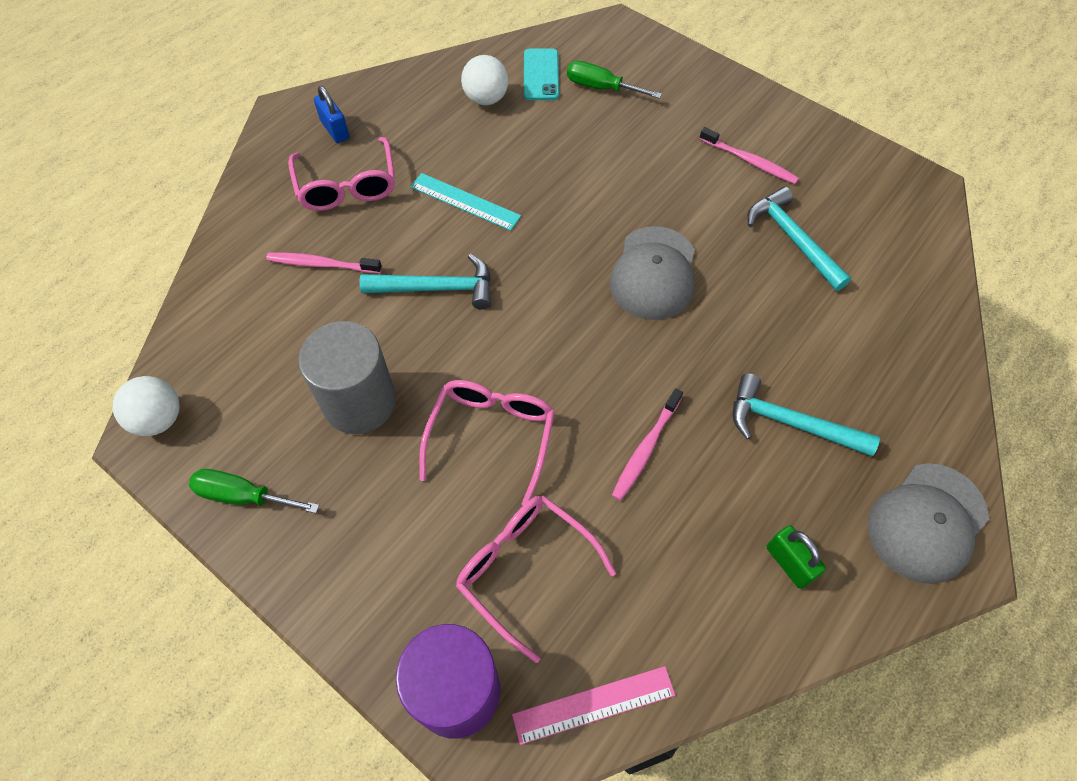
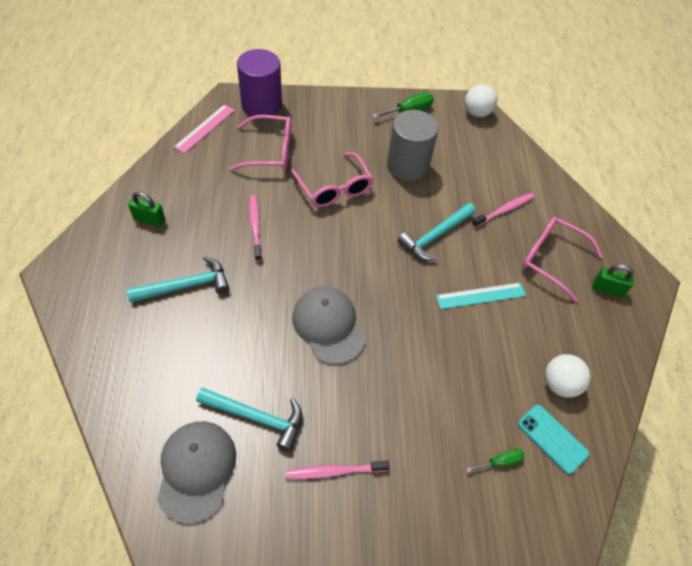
camera: 135 degrees right, 5 degrees down
(335, 130) = (607, 289): blue padlock -> green padlock
(601, 87) = (500, 461): green screwdriver -> green screwdriver, size x0.63
(927, 522) = (82, 279): grey cap -> grey cap (196, 470)

